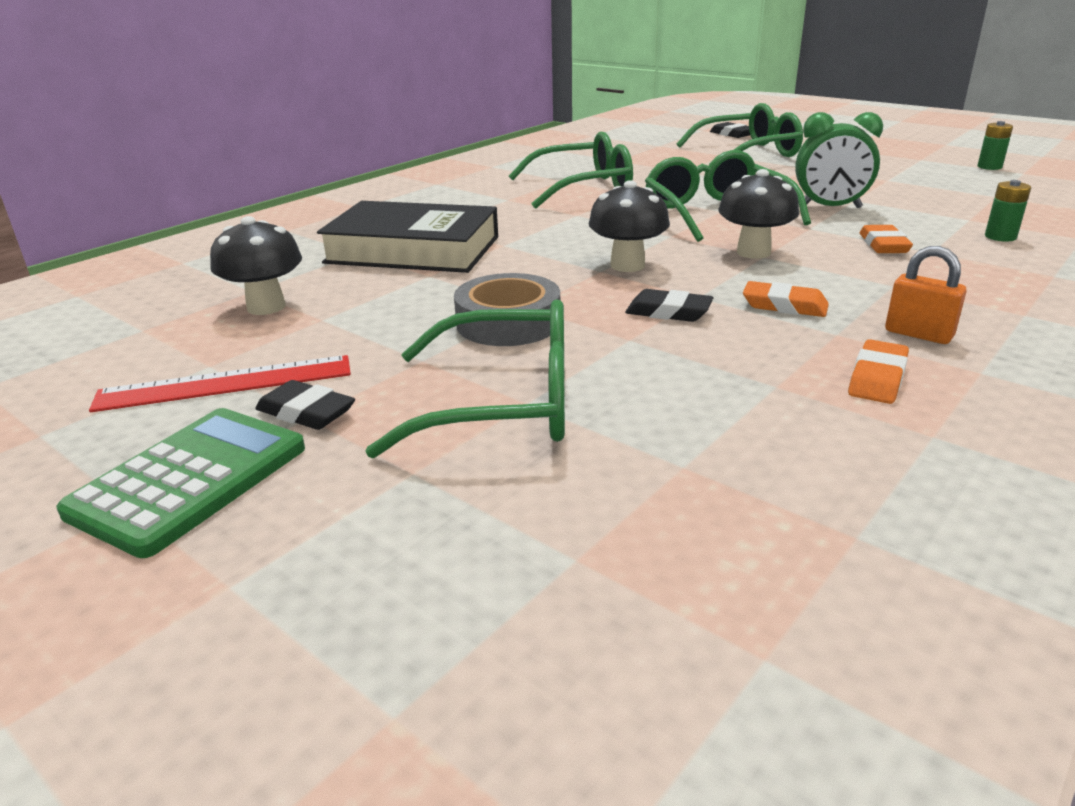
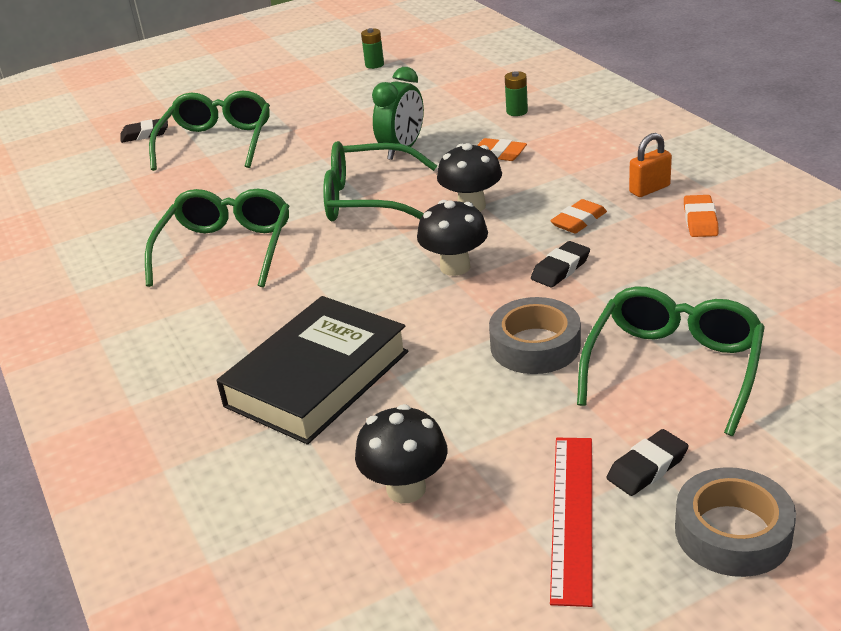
camera: 65 degrees left, 5 degrees up
(190, 480) = (732, 532): green calculator -> grey tape
(877, 378) = (700, 220): orange eraser -> orange eraser turned 45 degrees clockwise

